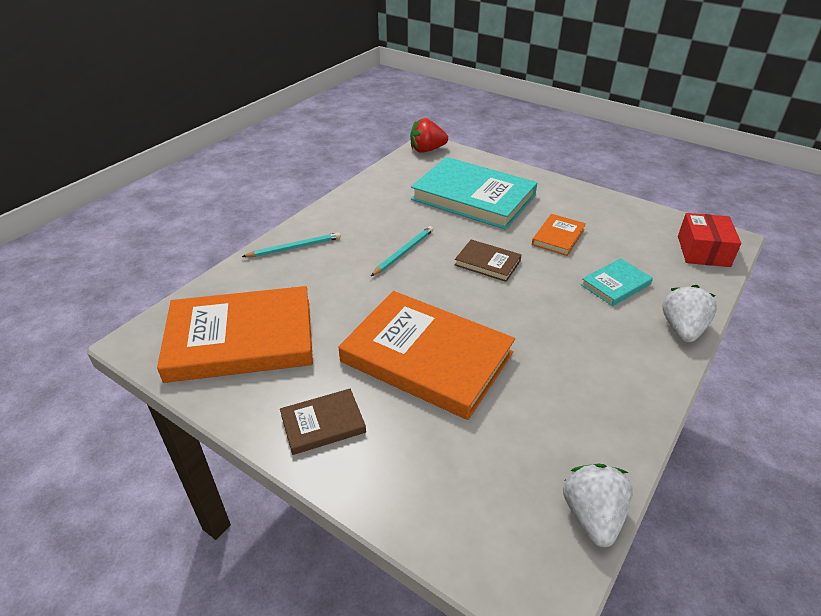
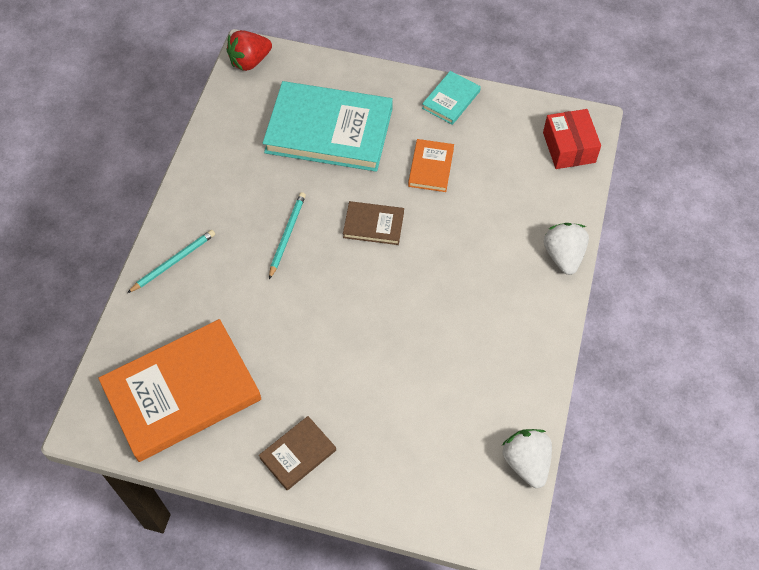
camera: 20 degrees left, 20 degrees up
(426, 357) = (357, 358): orange book -> none
(615, 284) = (498, 218): turquoise book -> turquoise book (451, 100)

